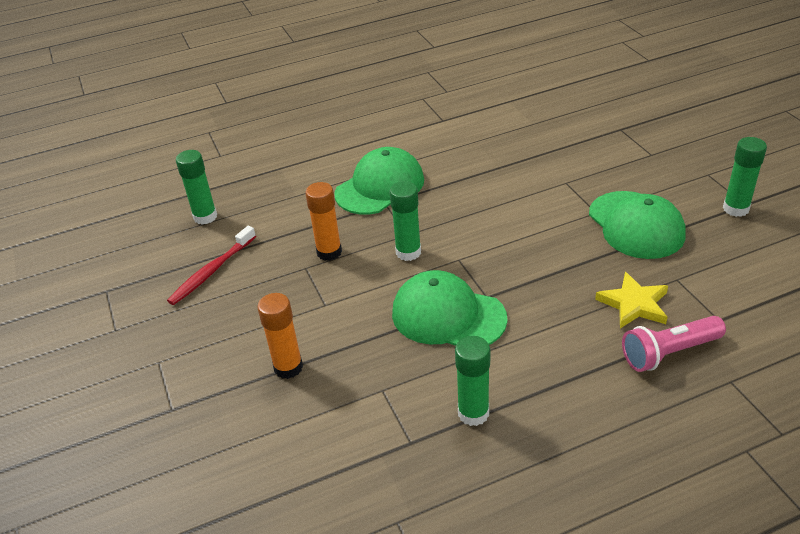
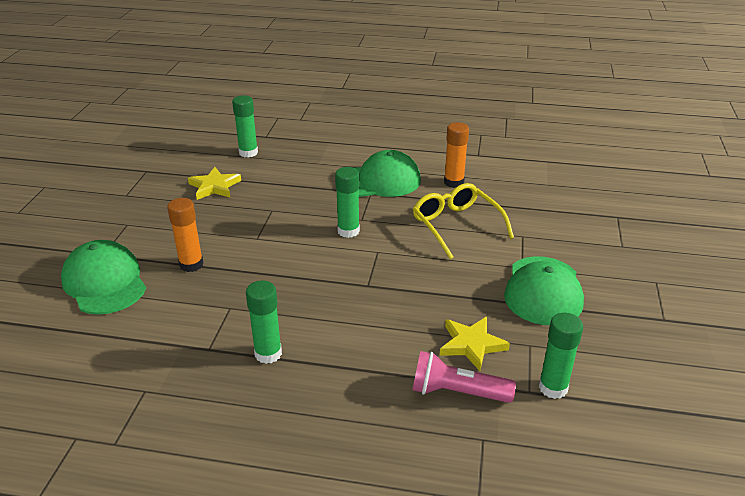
camera: 30 degrees right, 5 degrees down
(212, 271) = (214, 186): red toothbrush -> yellow star
(329, 252) = (297, 207): orange glue stick -> orange glue stick (453, 182)
(448, 315) = (326, 284): green cap -> green cap (104, 282)
(499, 199) = (456, 225): none -> yellow glasses
(735, 209) = (649, 318): green glue stick -> green glue stick (553, 388)

